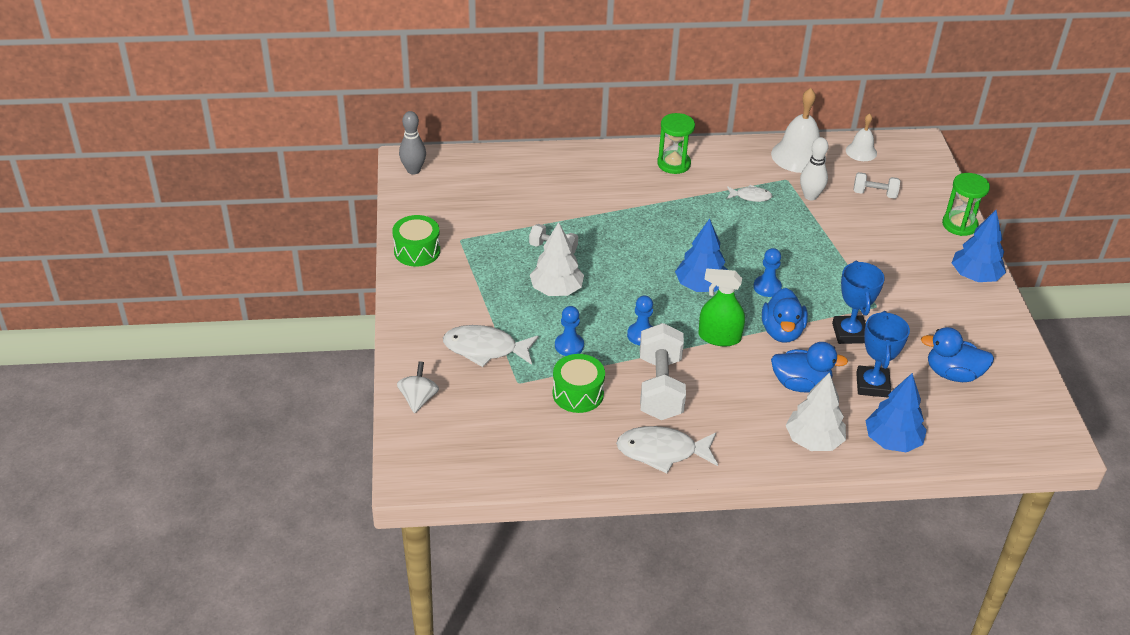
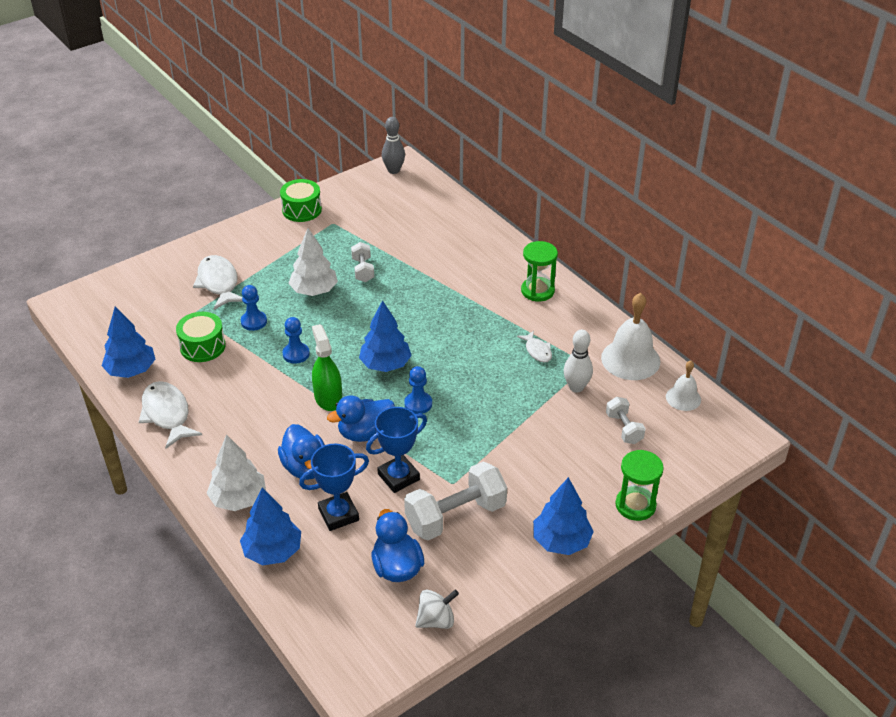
camera: 60 degrees right, 0 degrees up
(418, 399) = (143, 274): white spinning top -> white spinning top (436, 620)
(573, 457) = (131, 370): none -> blue tree
(660, 387) = (241, 387): white dumbbell -> white dumbbell (455, 516)

